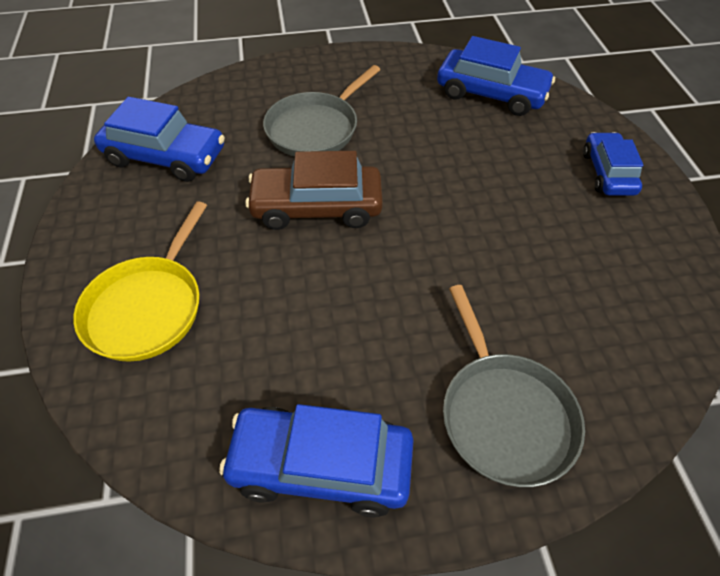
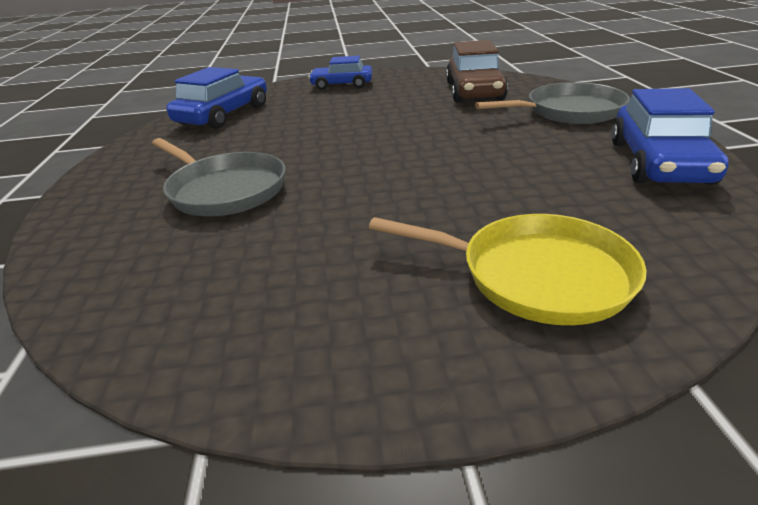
camera: 85 degrees left, 20 degrees down
(166, 156) = (221, 306): blue car -> none
(317, 207) = (362, 181): brown car -> brown car (474, 91)

